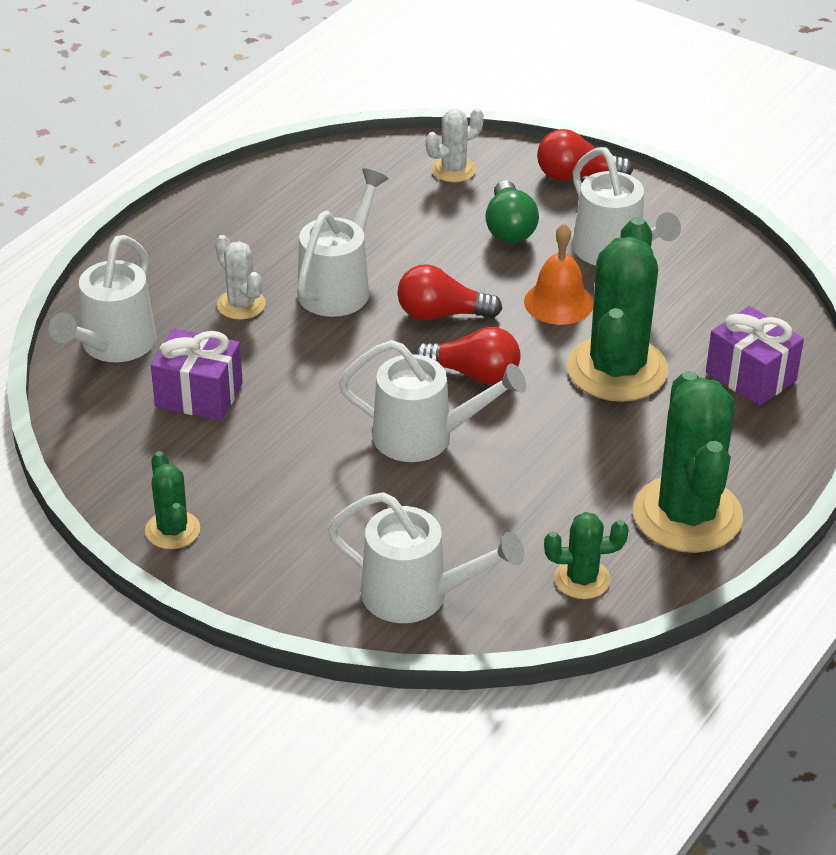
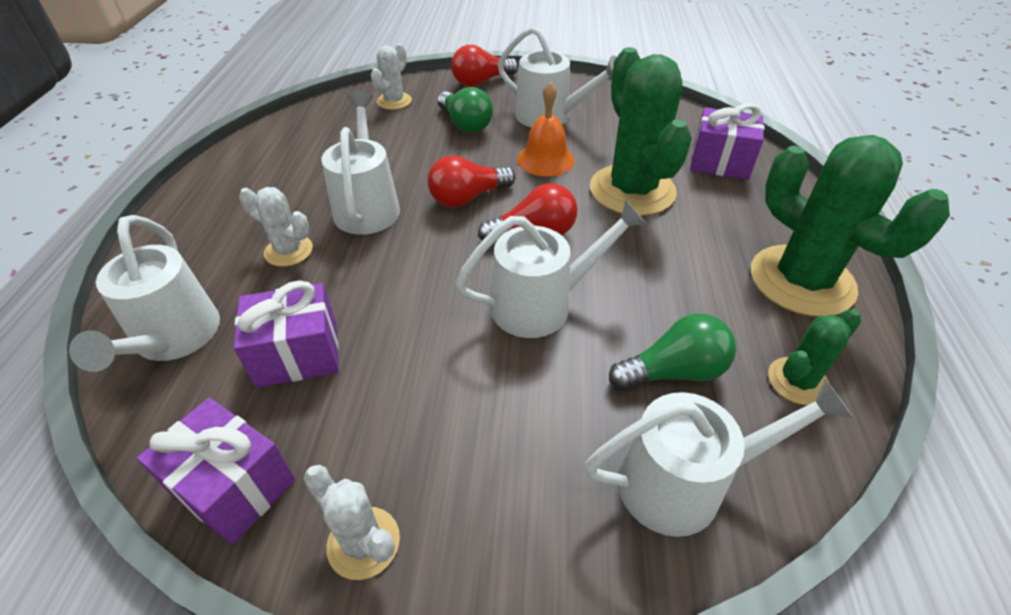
camera: 30 degrees left, 5 degrees up
(108, 464) = (233, 486): none -> purple gift
(172, 530) = (363, 542): green cactus -> white cactus
(485, 530) = (673, 371): none -> green light bulb

